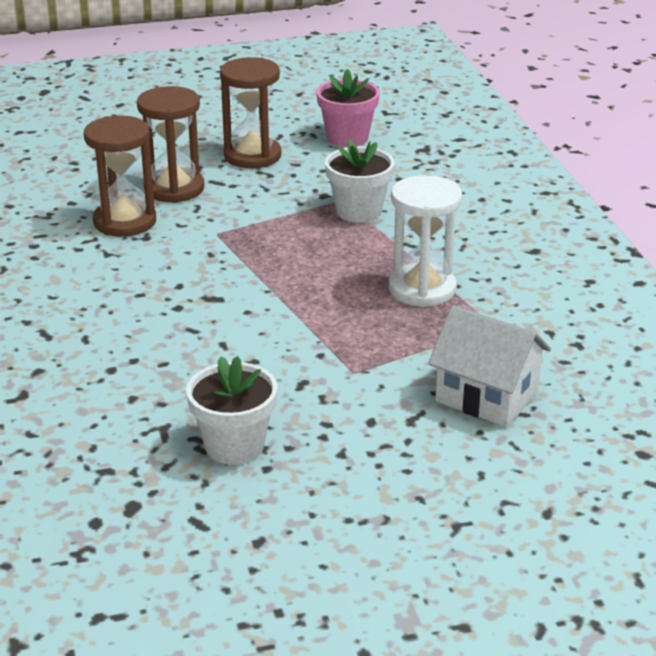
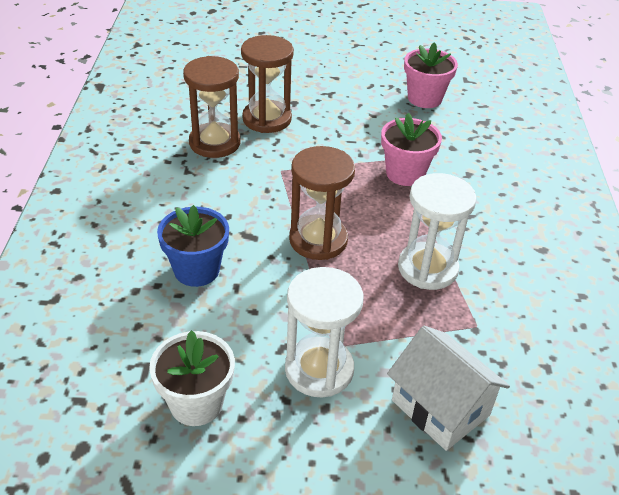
camera: 15 degrees right, 10 degrees up
(171, 338) = (196, 270): none -> blue flower pot
(252, 156) = (341, 100): brown hourglass -> brown hourglass (318, 240)
(349, 393) = (319, 369): none -> white hourglass
(359, 211) = (405, 173): white flower pot -> pink flower pot

